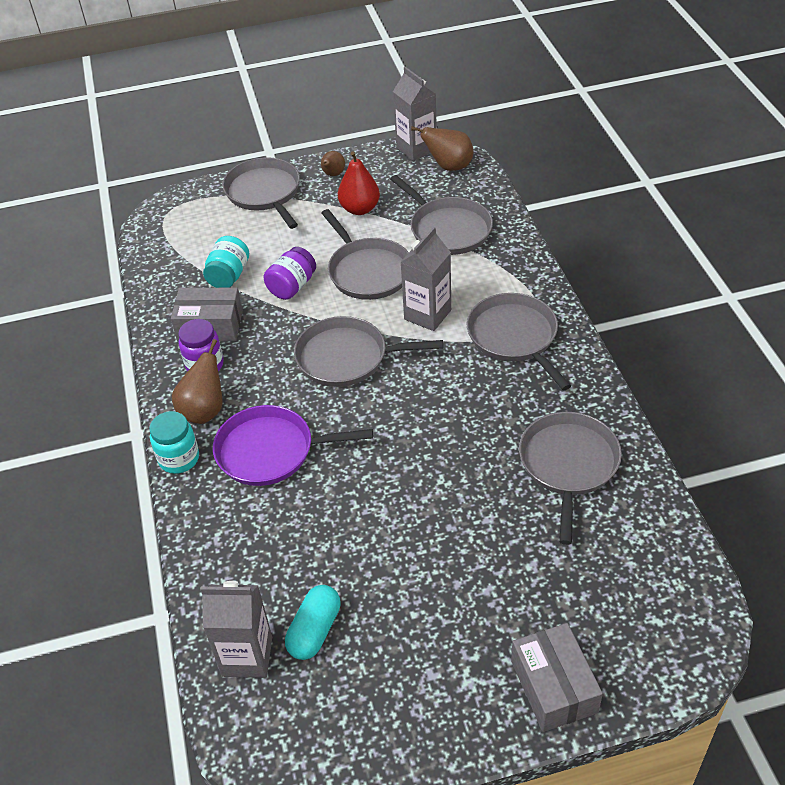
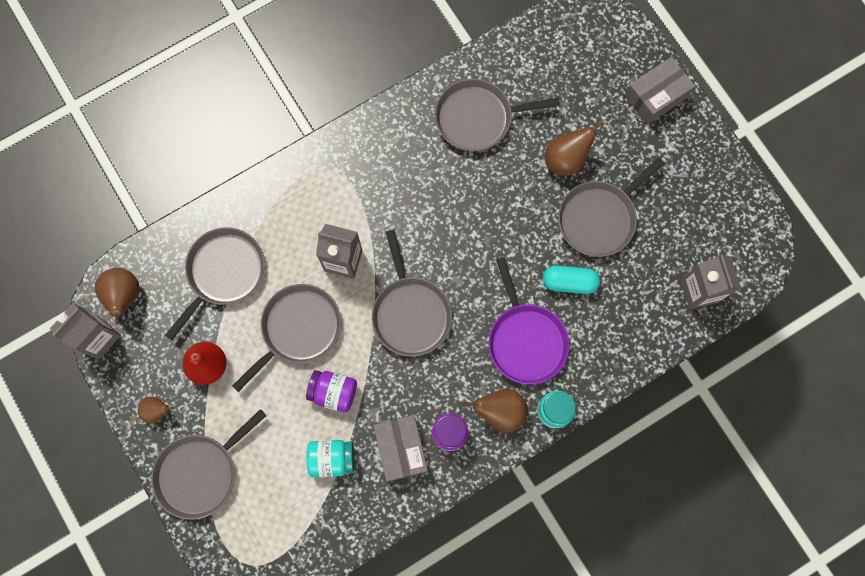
camera: 110 degrees left, 30 degrees up
(314, 630) = (666, 253): turquoise capsule -> turquoise capsule (569, 282)
(485, 546) = (566, 159): none -> brown pear
(514, 337) = (354, 183): grey pan -> grey pan (599, 218)

